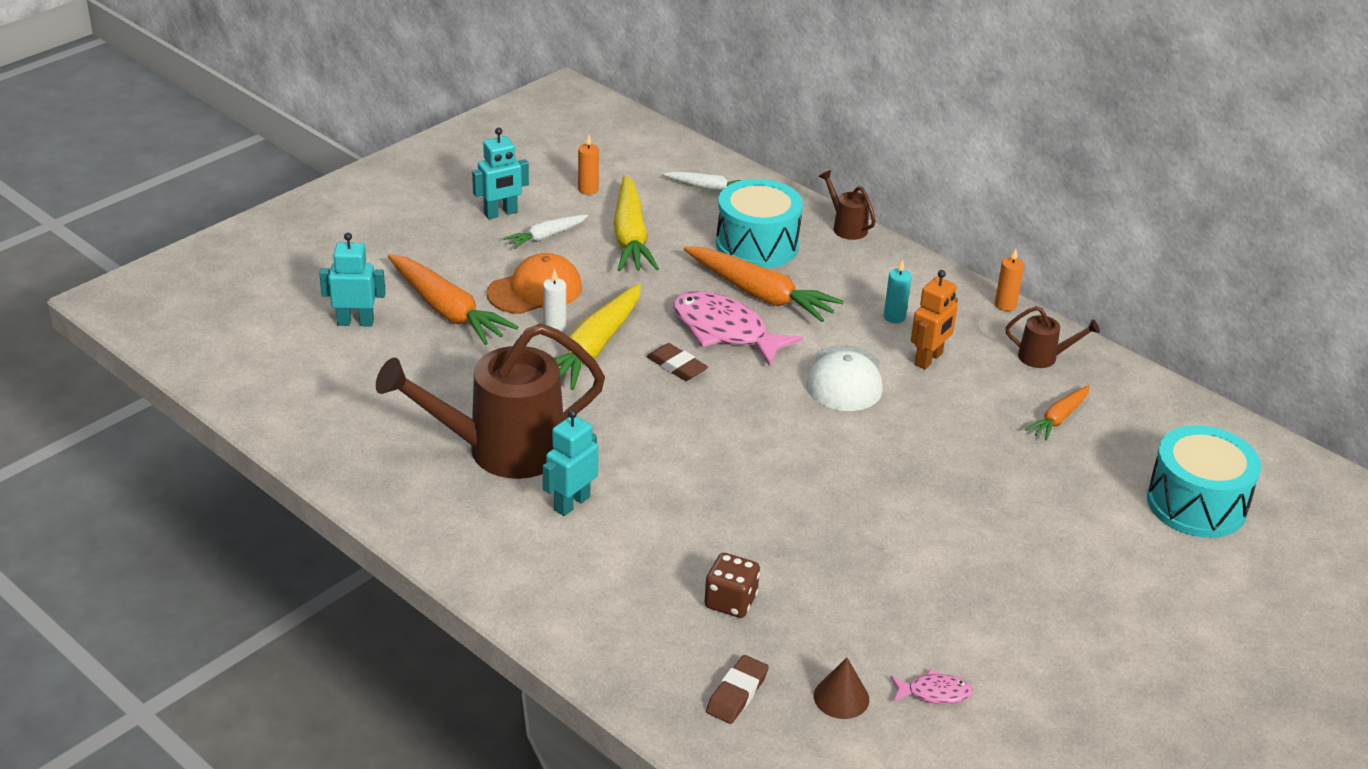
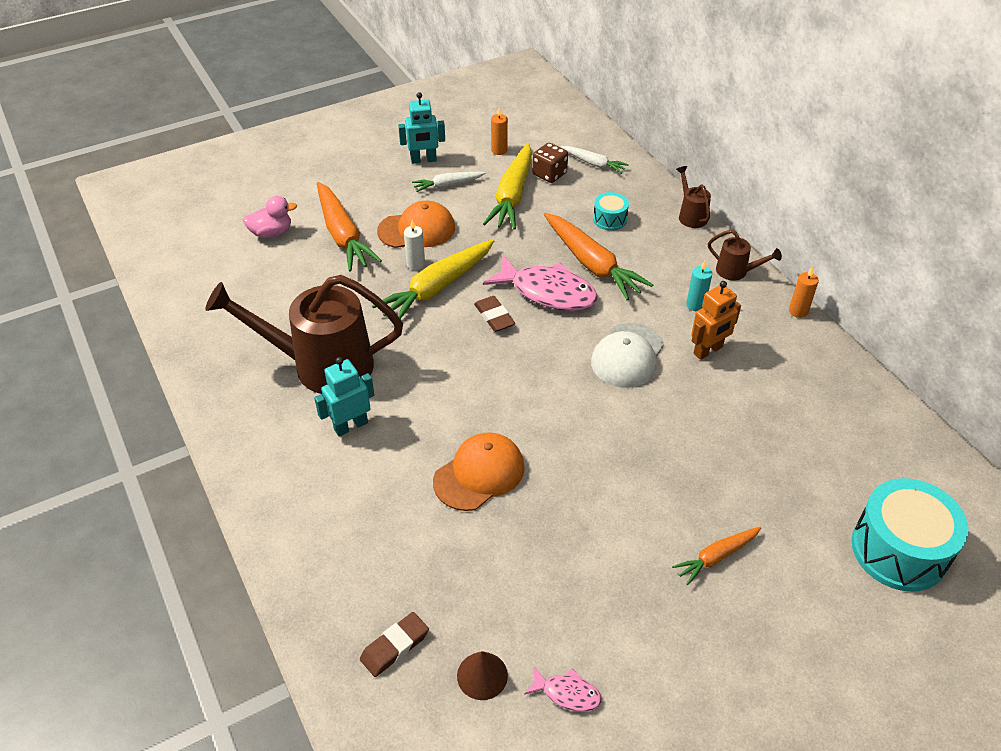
camera: 20 degrees right, 10 degrees up
(355, 322) = (272, 233): turquoise robot -> pink duck
(725, 331) = (548, 292): pink fish -> pink fish turned 150 degrees clockwise
(730, 601) = (433, 551): brown dice -> brown dice (549, 174)
(742, 521) = (479, 474): none -> orange cap
(757, 245) = (609, 219): turquoise drum -> turquoise drum, size x0.50
(1044, 357) = (812, 368): brown watering can -> brown watering can (736, 272)
(1059, 418) = (801, 432): orange carrot -> orange carrot (716, 557)

